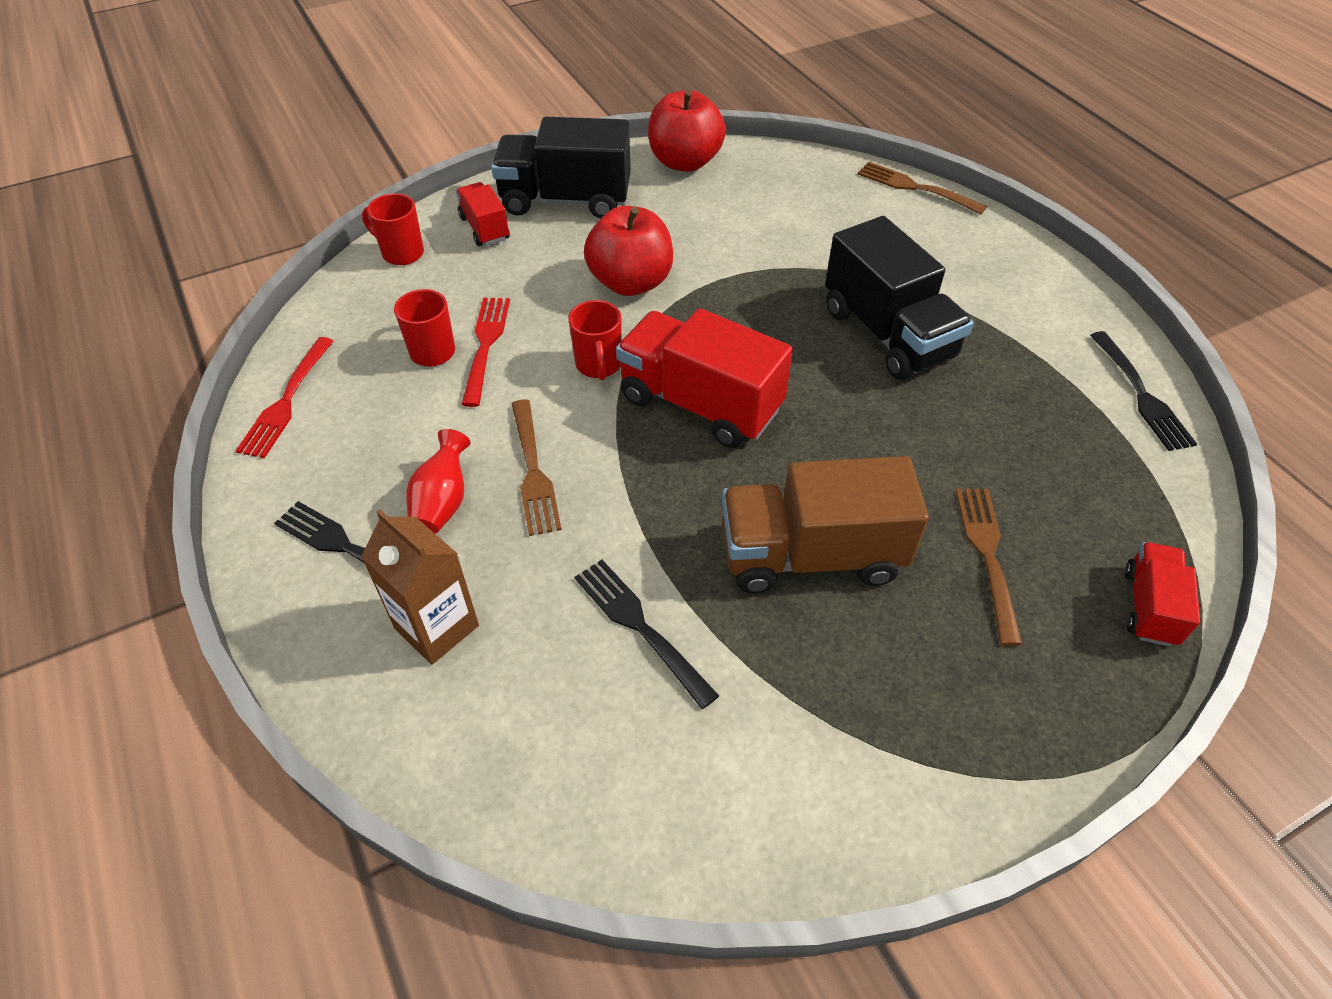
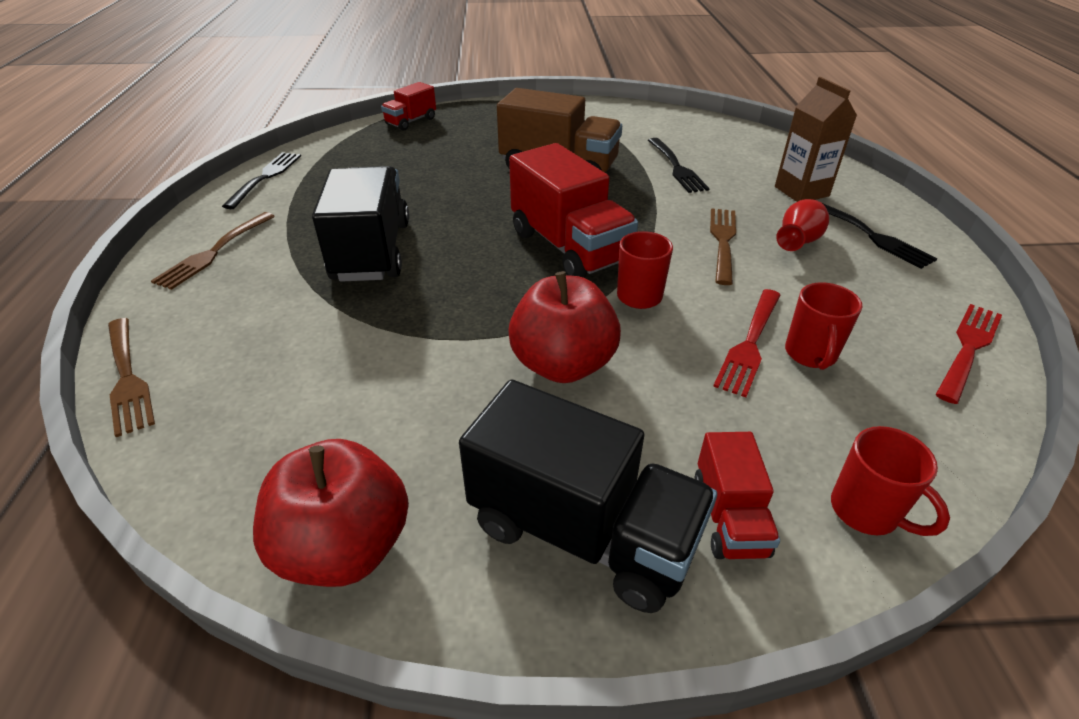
camera: 155 degrees left, 10 degrees down
(988, 557) = (463, 148): brown fork -> brown fork (214, 252)

